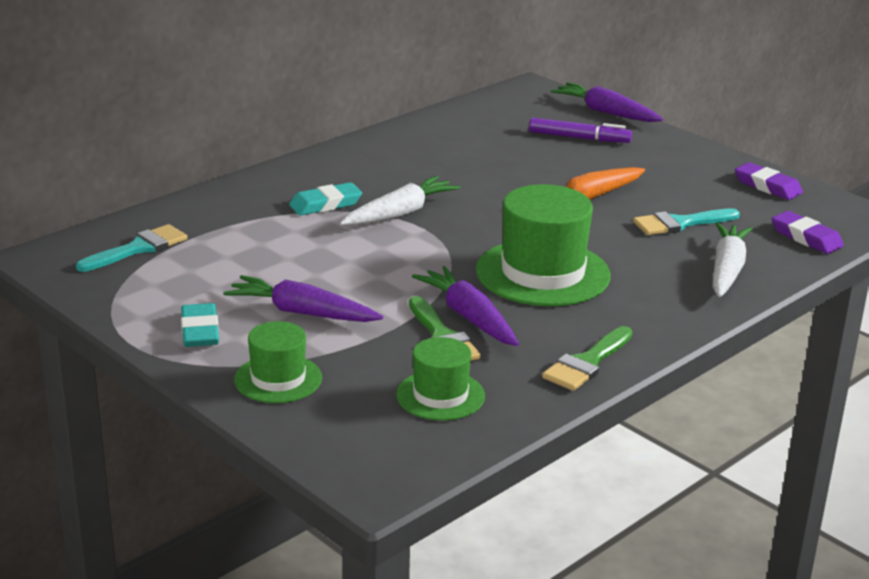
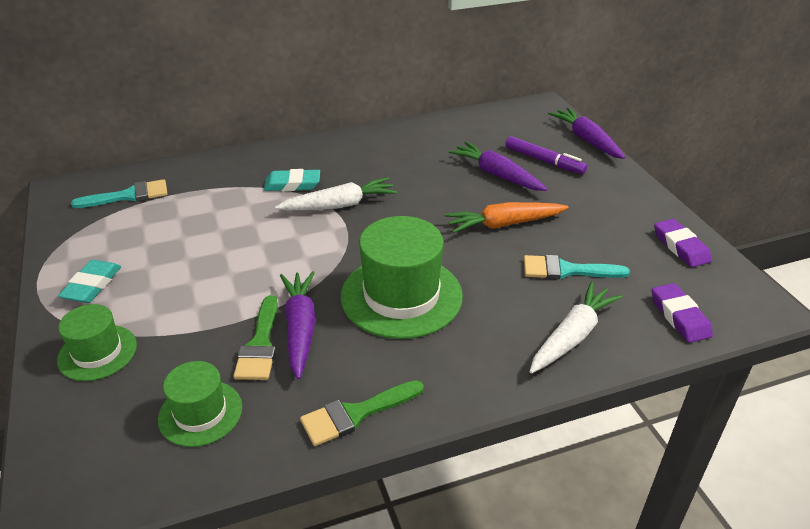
camera: 25 degrees right, 10 degrees up
(302, 312) = (179, 287): purple carrot -> purple carrot (496, 174)

